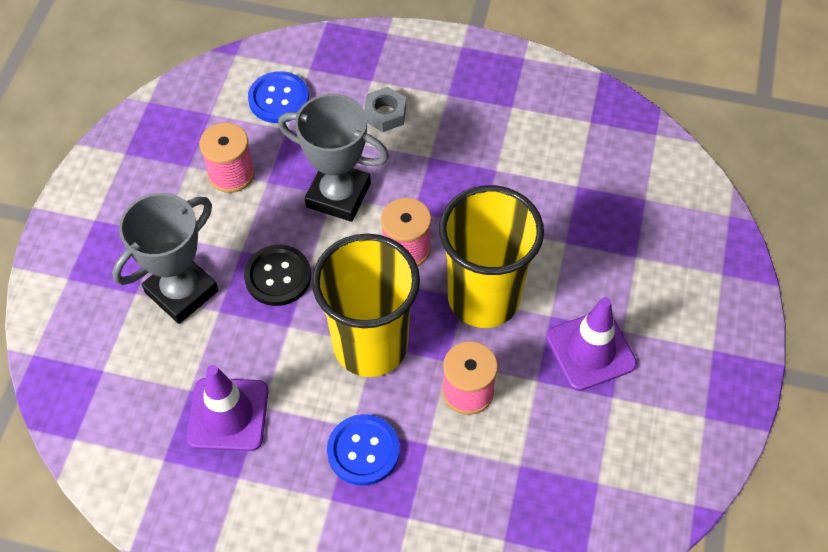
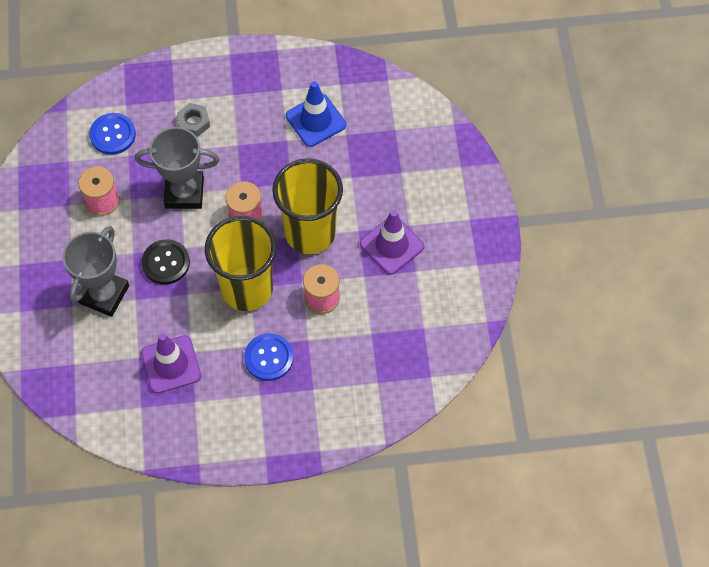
camera: 20 degrees left, 5 degrees up
(543, 157) = (316, 120): none -> blue traffic cone

